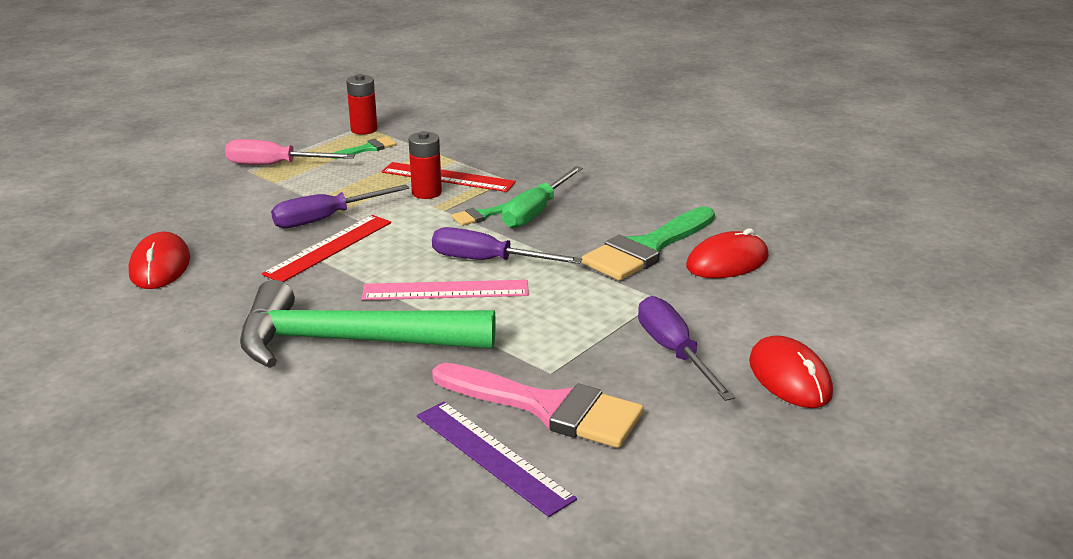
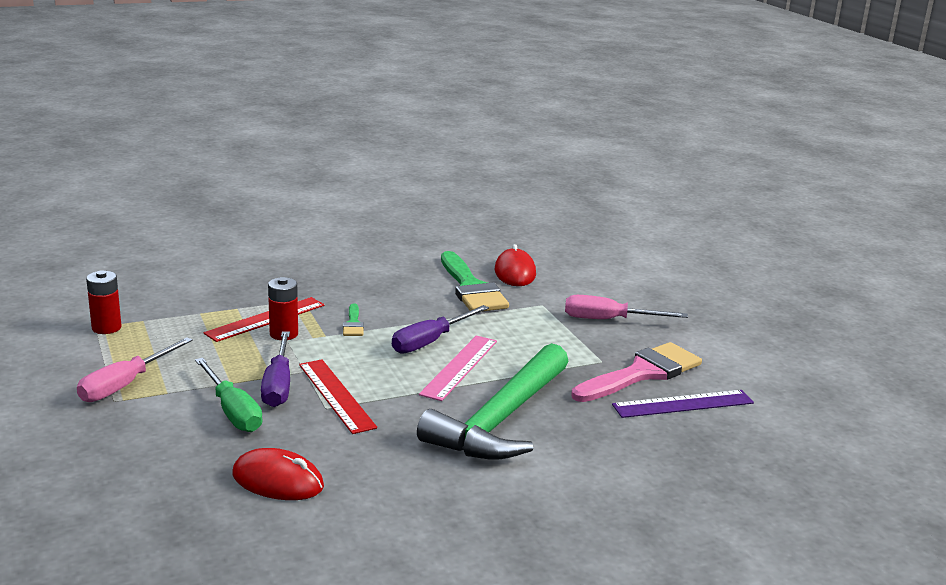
camera: 65 degrees left, 5 degrees down
(367, 148) = (154, 336): green brush -> none
(536, 212) = (372, 305): green screwdriver -> green screwdriver (232, 411)
(674, 352) = (608, 320): purple screwdriver -> pink screwdriver
(789, 377) = (660, 300): red mouse -> none

